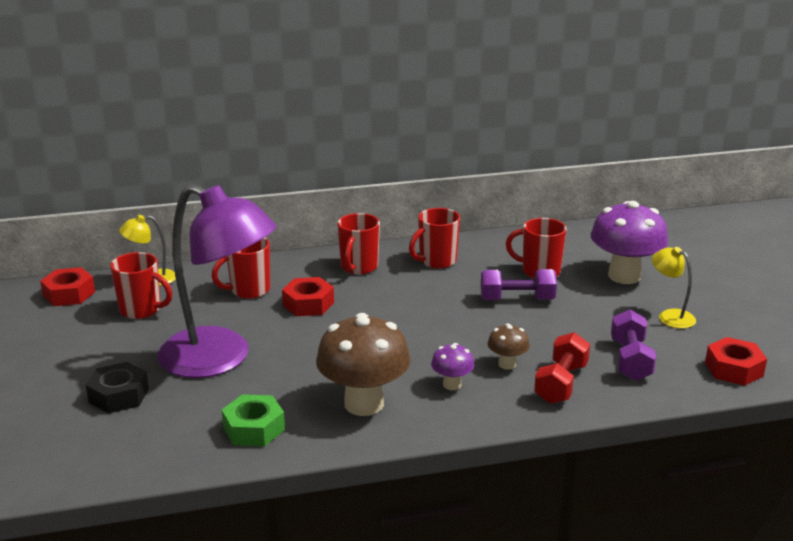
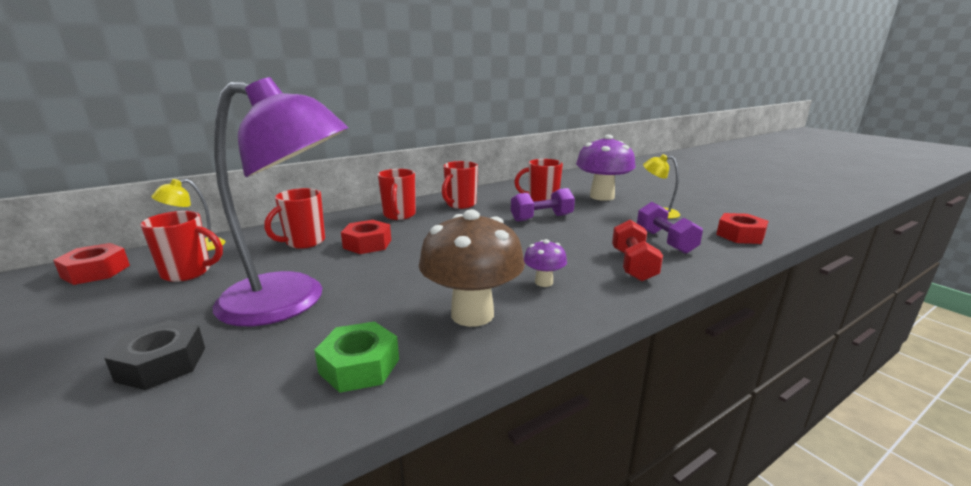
camera: 20 degrees left, 5 degrees down
(507, 364) = (576, 259): brown mushroom -> none

